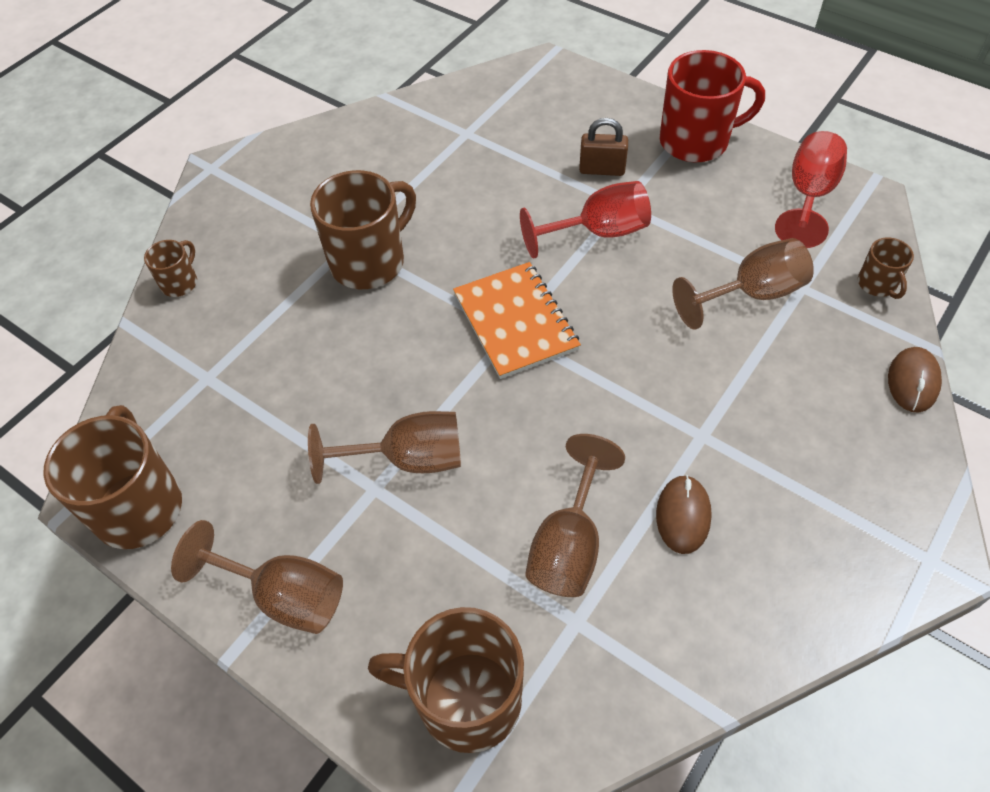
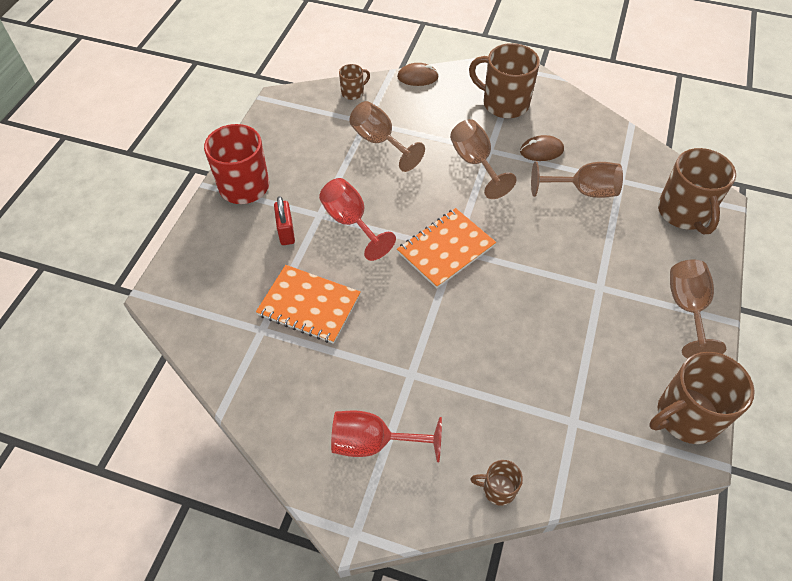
camera: 110 degrees left, 0 degrees up
(369, 262) = (425, 353): brown mug -> brown mug (504, 103)
(408, 459) = (572, 276): brown goblet -> brown goblet (475, 163)
(482, 174) = (309, 305): none -> orange notebook
(602, 170) = (286, 232): brown padlock -> red padlock
(808, 196) = (286, 125): red goblet -> red goblet (373, 443)

